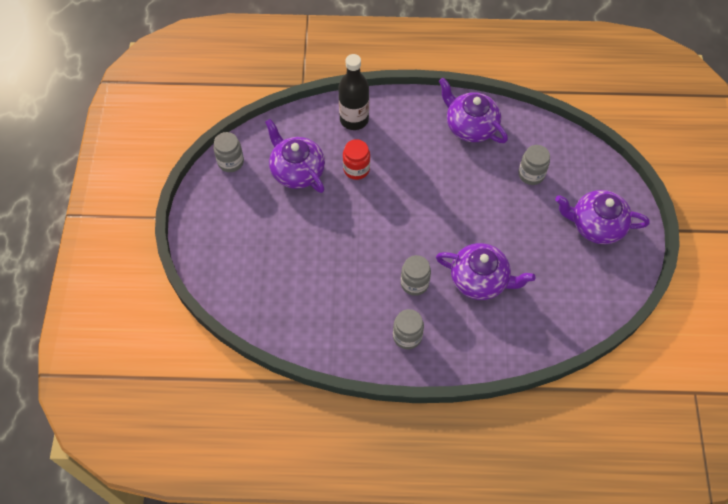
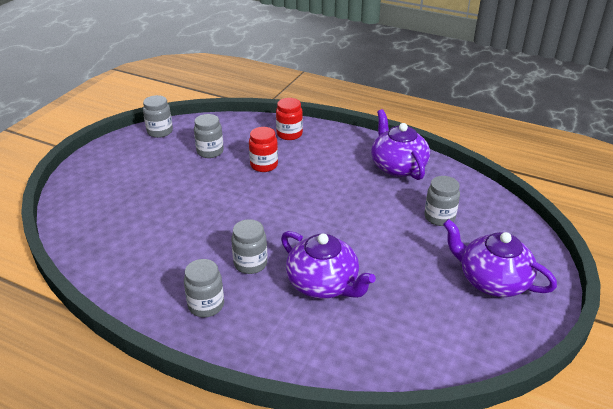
camera: 25 degrees right, 25 degrees down
(297, 170) = (210, 151): purple teapot -> grey jar
(354, 119) = (289, 134): black bottle -> red jar

